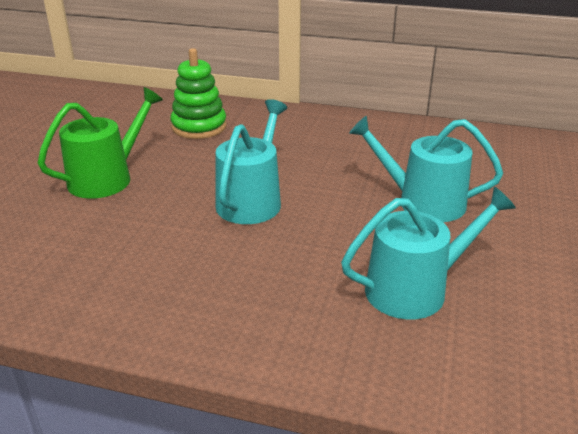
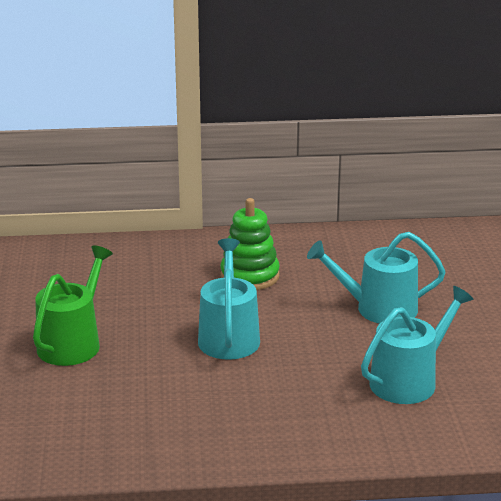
camera: 20 degrees left, 5 degrees down
(199, 127) = (120, 273): green stacking toy -> green stacking toy (250, 276)

